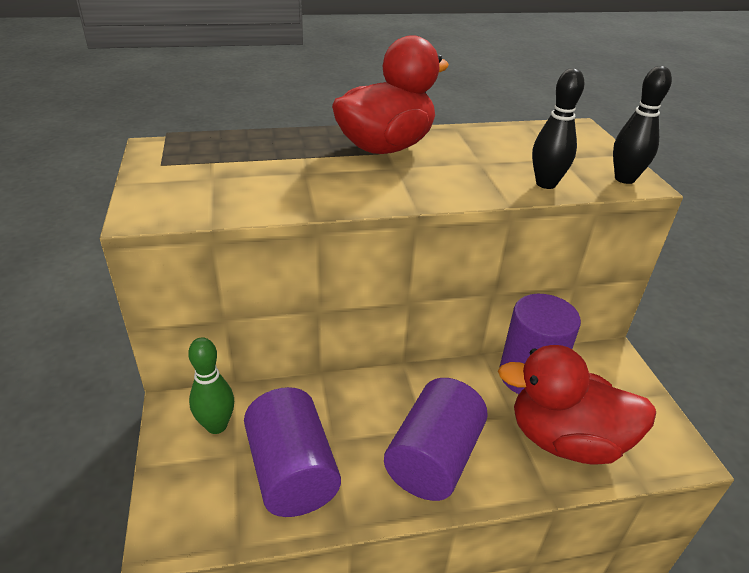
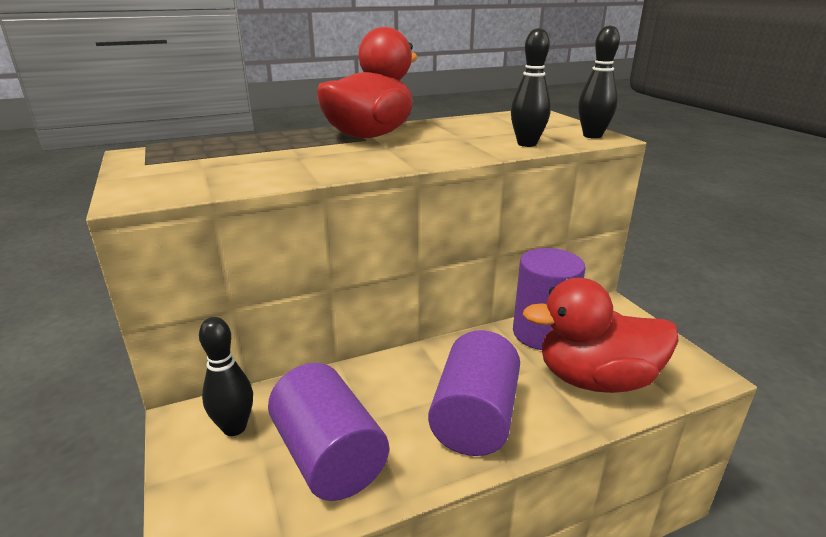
camera: 10 degrees left, 10 degrees down
(216, 425) = (234, 427): green bowling pin -> black bowling pin

